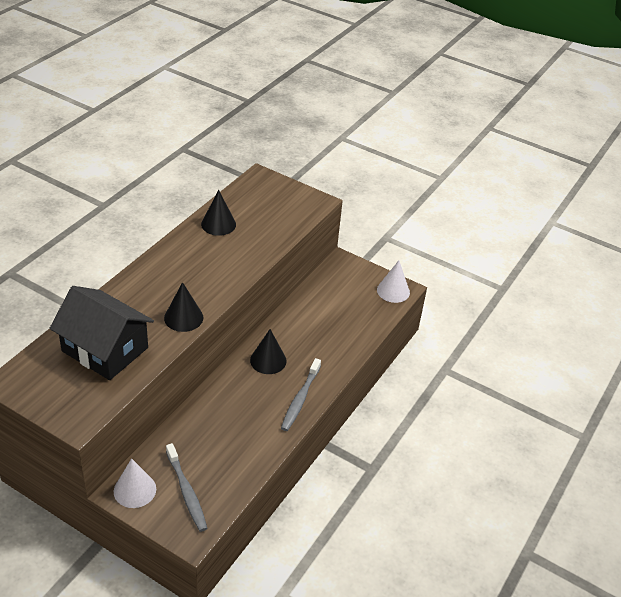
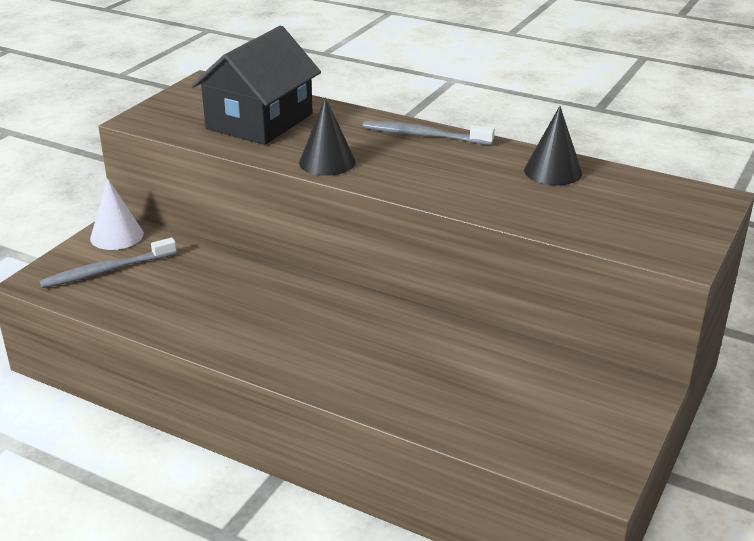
camera: 90 degrees right, 10 degrees down
(268, 360) = (354, 319): black cone -> none
(300, 399) = (273, 355): grey toothbrush -> grey toothbrush (424, 135)
(393, 291) = (587, 463): white cone -> none

